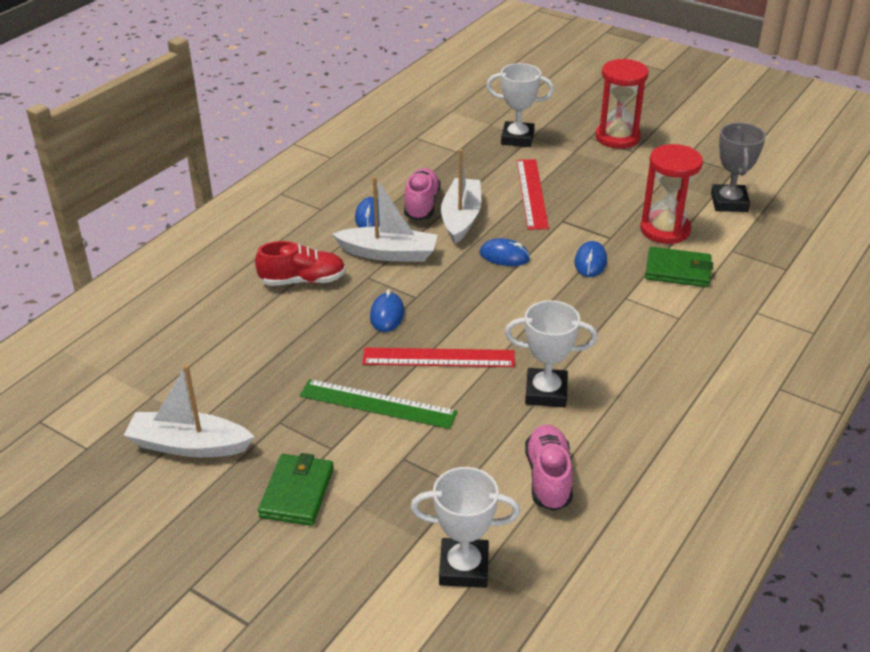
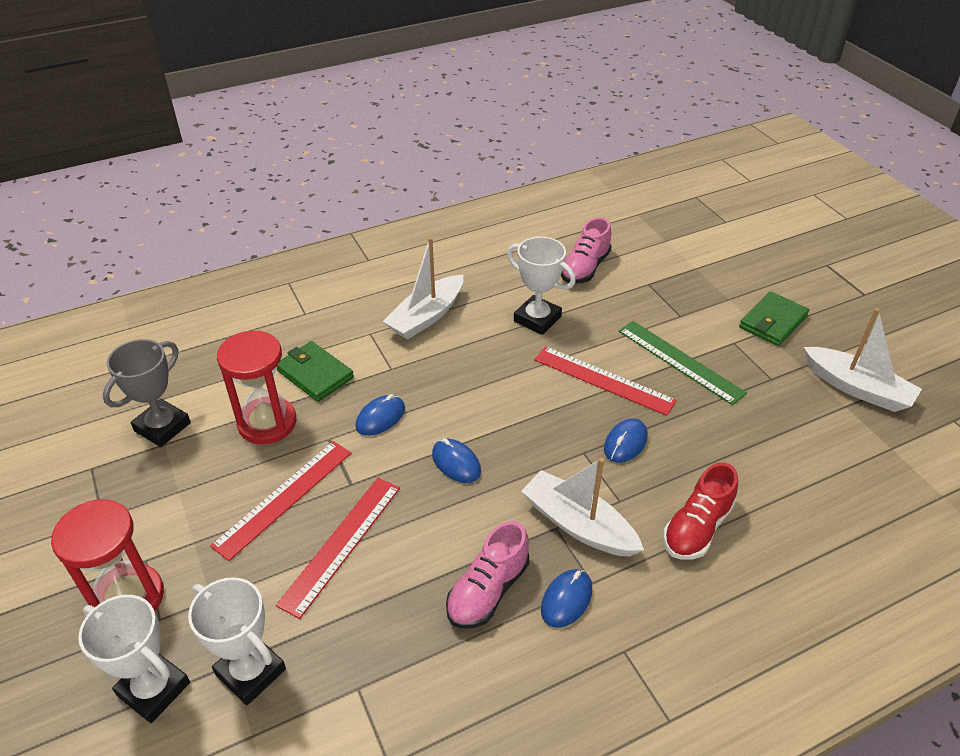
camera: 150 degrees left, 5 degrees up
(303, 281) = (697, 527): red shoe -> red shoe turned 75 degrees counterclockwise
(461, 218) = (457, 542): white boat -> white boat (426, 316)
(464, 567) = (676, 245): white trophy -> white trophy (154, 689)
(595, 199) = (284, 498): none -> red ruler

